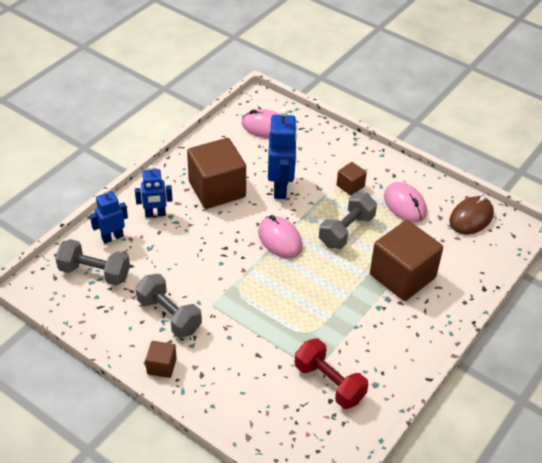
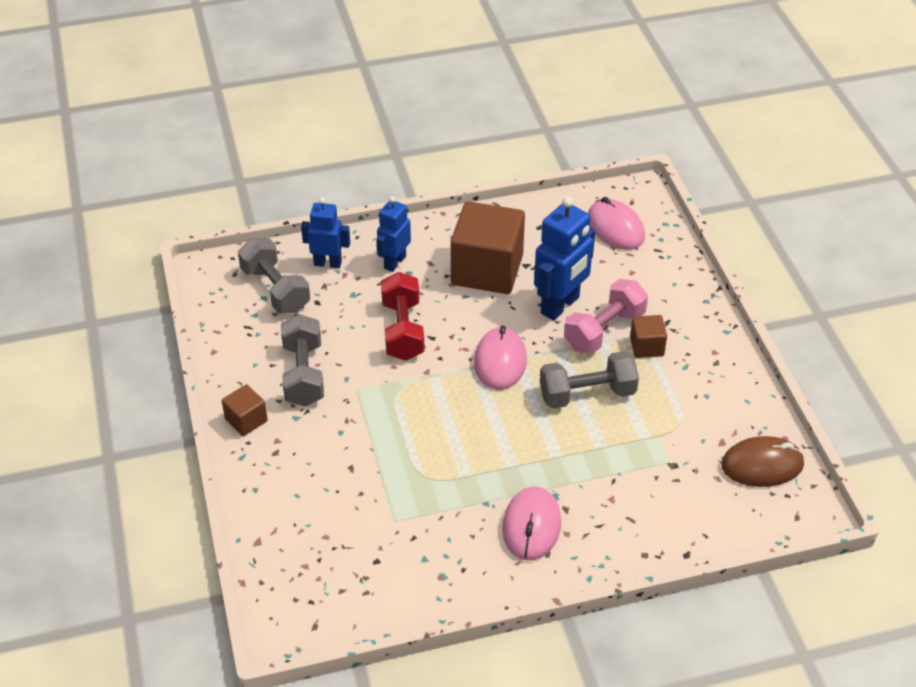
camera: 40 degrees right, 0 degrees up
(155, 214) = (394, 262): blue robot -> blue robot turned 90 degrees clockwise
(319, 189) = (604, 330): none -> pink dumbbell
(329, 383) = (394, 542): red dumbbell -> red dumbbell (403, 330)
(402, 276) = (599, 481): brown cube -> none
(404, 205) = (691, 403): pink mouse -> pink mouse (531, 526)

